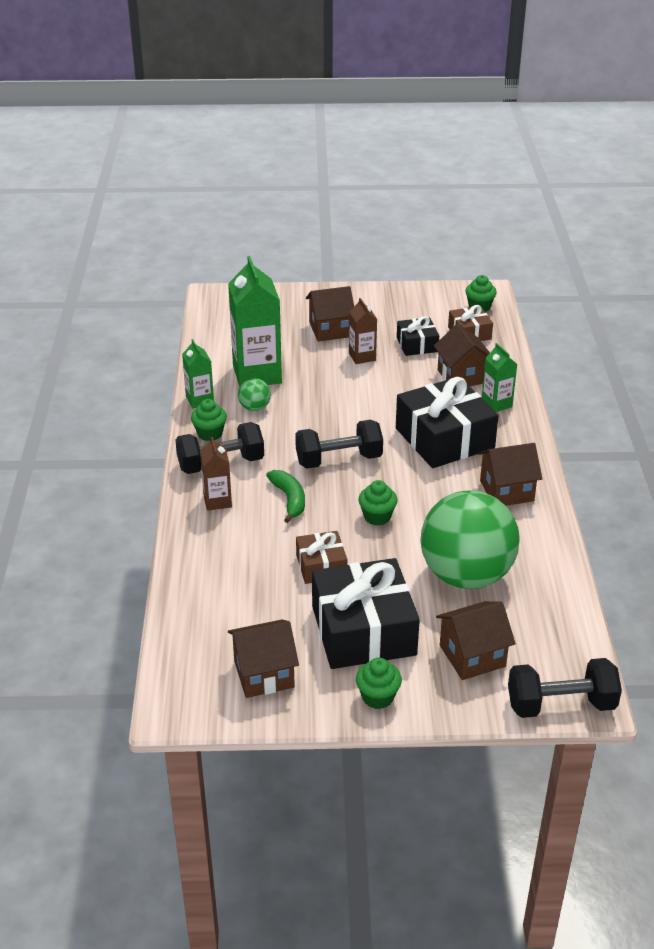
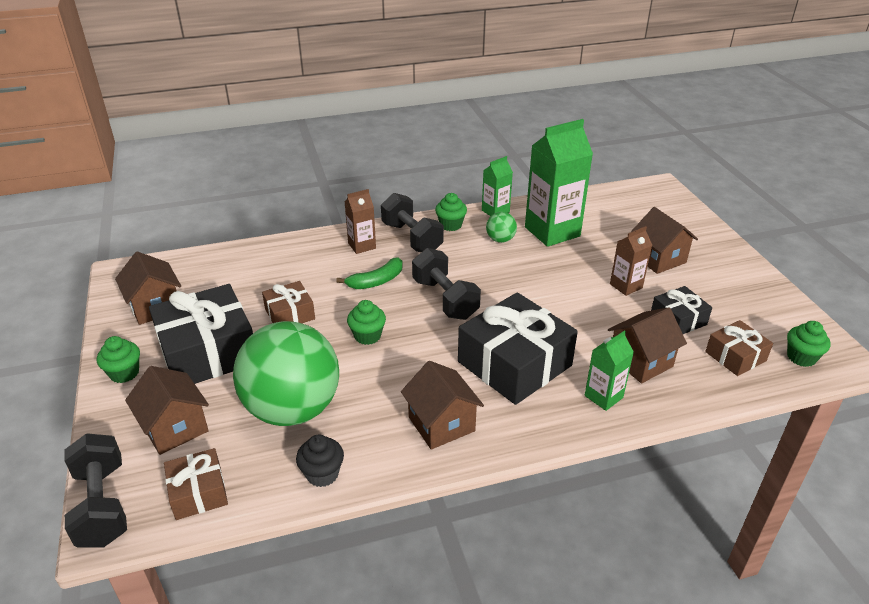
camera: 75 degrees right, 0 degrees up
(548, 564) = (322, 474): none -> black cupcake
(556, 640) = (198, 492): none -> brown gift

